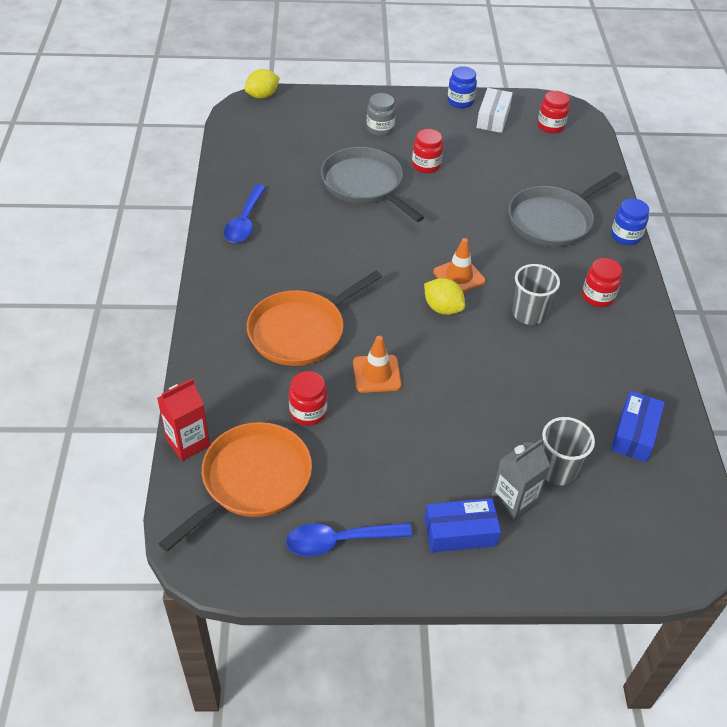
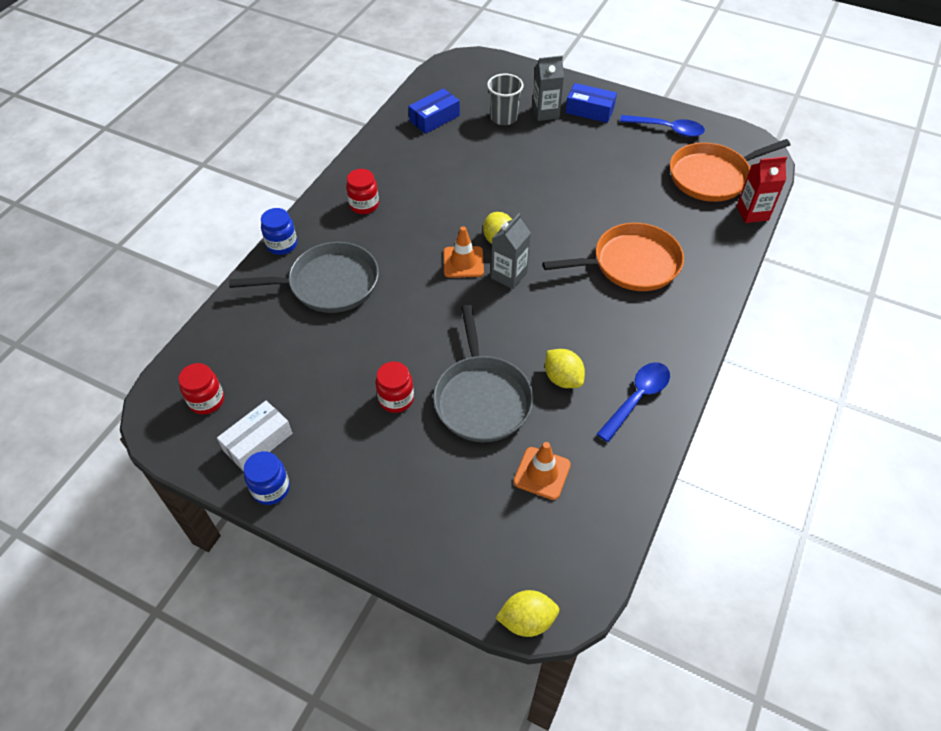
camera: 150 degrees left, 5 degrees up
(308, 412) = (654, 203): red jar -> none
(311, 216) = (562, 378): none -> yellow lemon
(376, 374) = (587, 211): orange traffic cone -> orange traffic cone (542, 473)
(380, 129) = (407, 480): grey jar -> none
(409, 279) = (509, 275): none -> grey carton
(528, 314) = (432, 212): grey cup -> none

